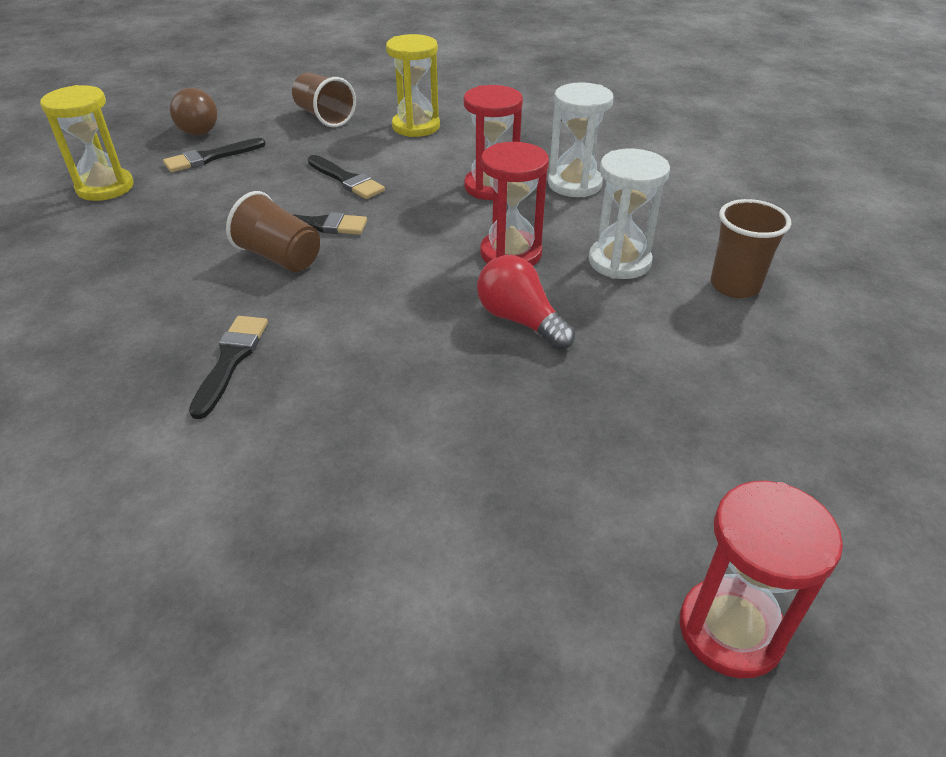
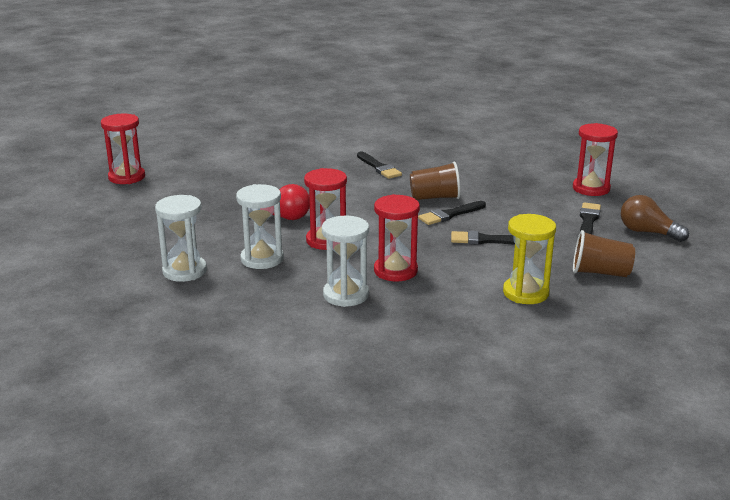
camera: 140 degrees right, 15 degrees down
(105, 187) = (591, 188): yellow hourglass -> red hourglass
(735, 285) = (184, 271): brown cup -> white hourglass

